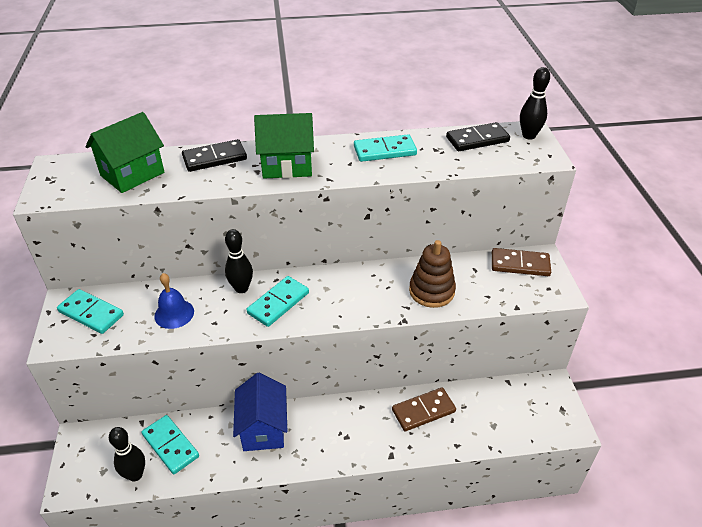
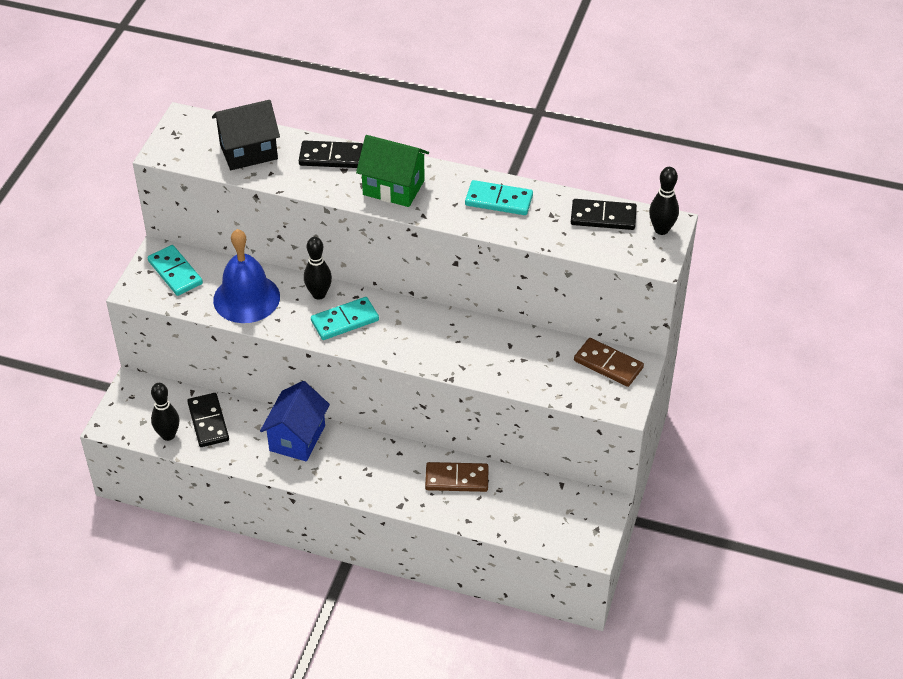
camera: 25 degrees right, 5 degrees up
(132, 174) = (248, 152): green house -> black house
(170, 446) = (208, 422): turquoise domino -> black domino
(174, 313) = (246, 298): blue bell -> blue bell, size x1.70
(431, 291) = (497, 360): brown stacking toy -> none

